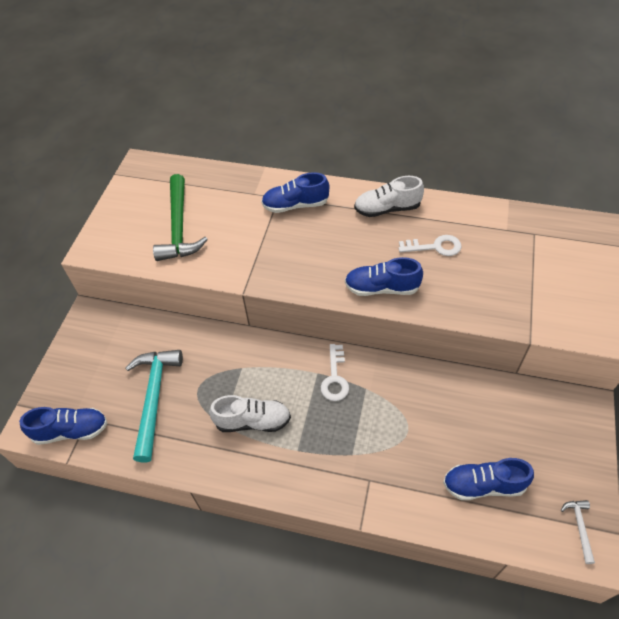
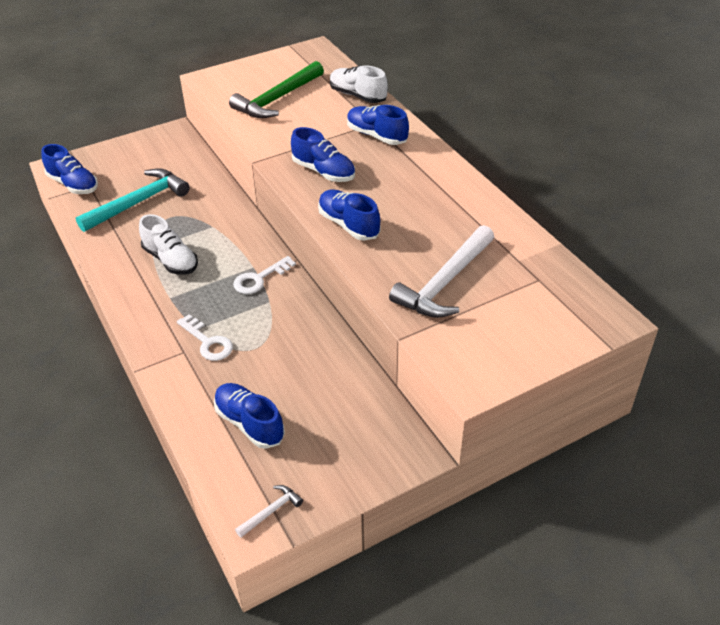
camera: 45 degrees right, 10 degrees down
(304, 261) = (324, 171): none -> blue shoe
(387, 209) = (442, 182): white shoe -> white shoe (357, 96)
(435, 247) = (435, 229): white key -> white key (208, 342)
(495, 280) = (445, 283): none -> white hammer

